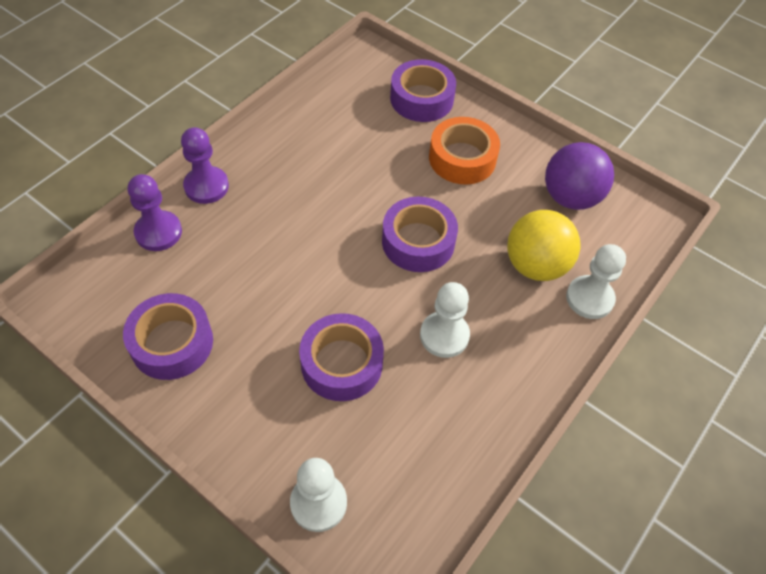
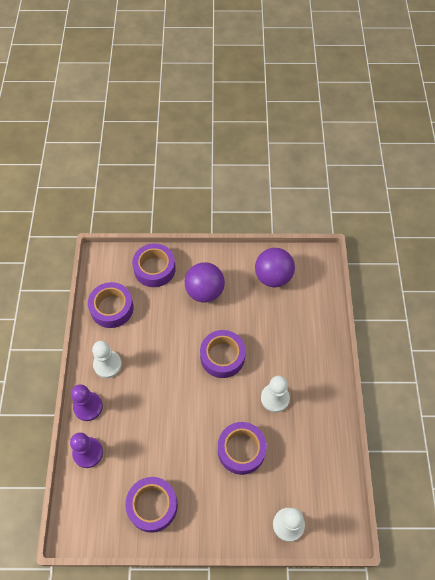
camera: 35 degrees left, 5 degrees up
(332, 107) = (112, 308): none -> purple tape
(462, 158) = (204, 291): orange tape -> purple ball
(535, 265) = (286, 328): yellow ball -> none
(589, 298) = (322, 328): white pawn -> white pawn (107, 365)

